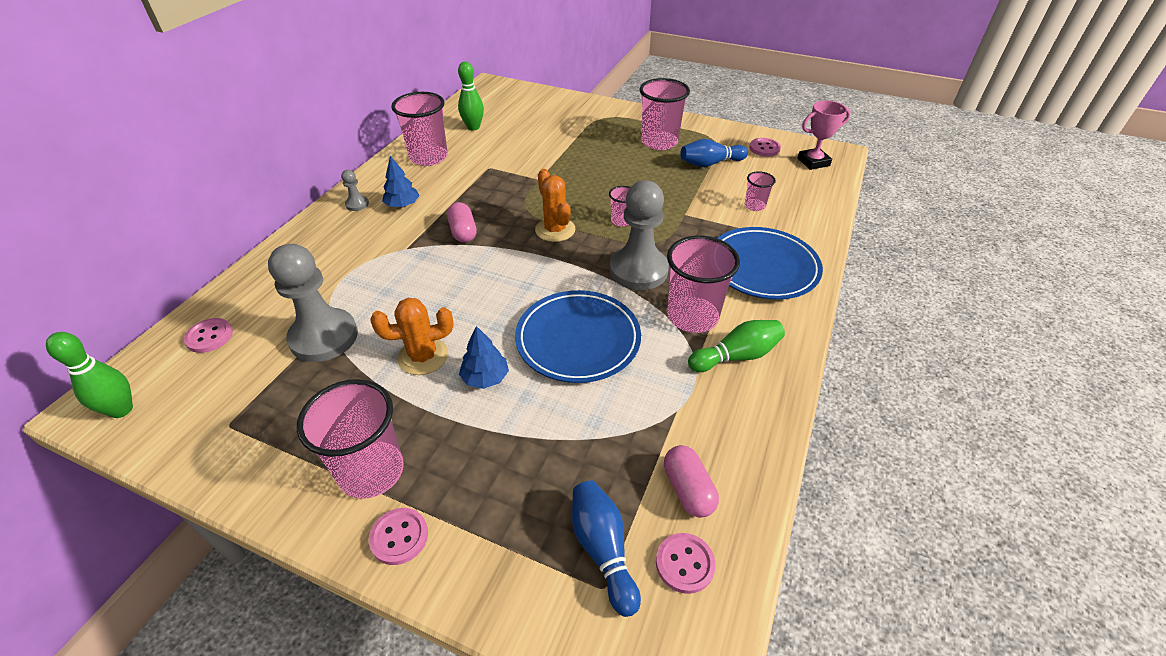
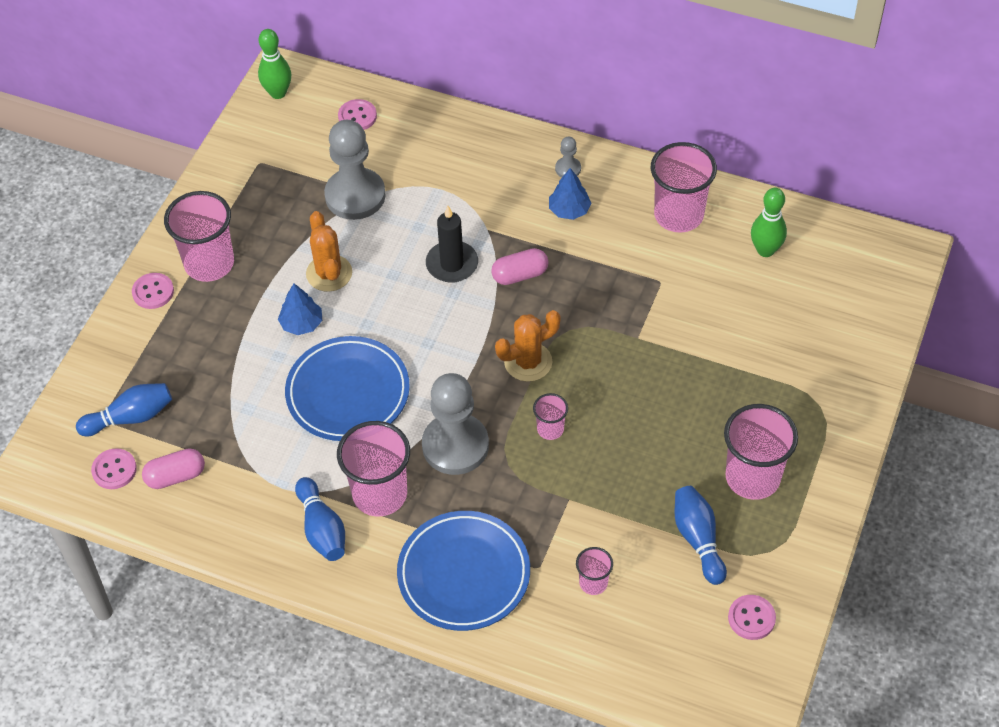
camera: 90 degrees right, 10 degrees up
(439, 270) = (452, 264): none -> black candle
(736, 356) = (322, 529): green bowling pin -> blue bowling pin
(813, 162) = (718, 680): pink trophy -> none

